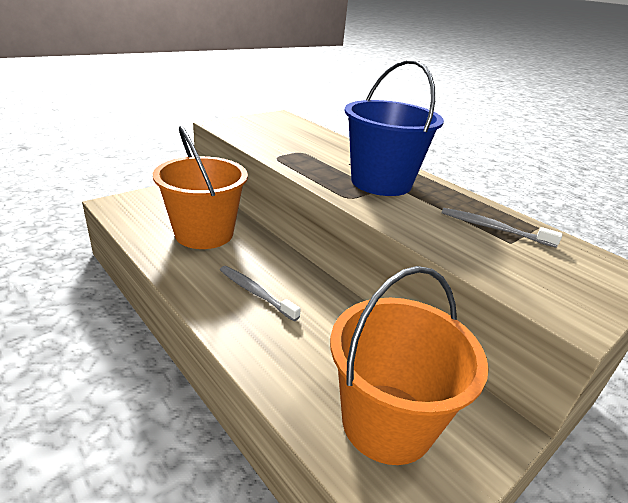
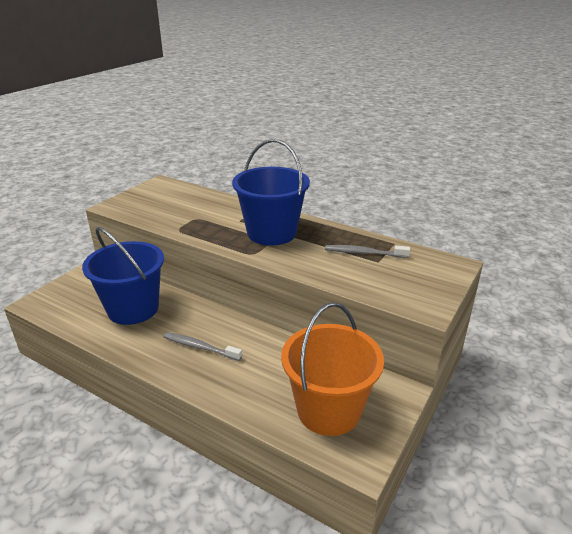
camera: 15 degrees left, 0 degrees up
(204, 234) = (133, 309): orange bucket -> blue bucket

